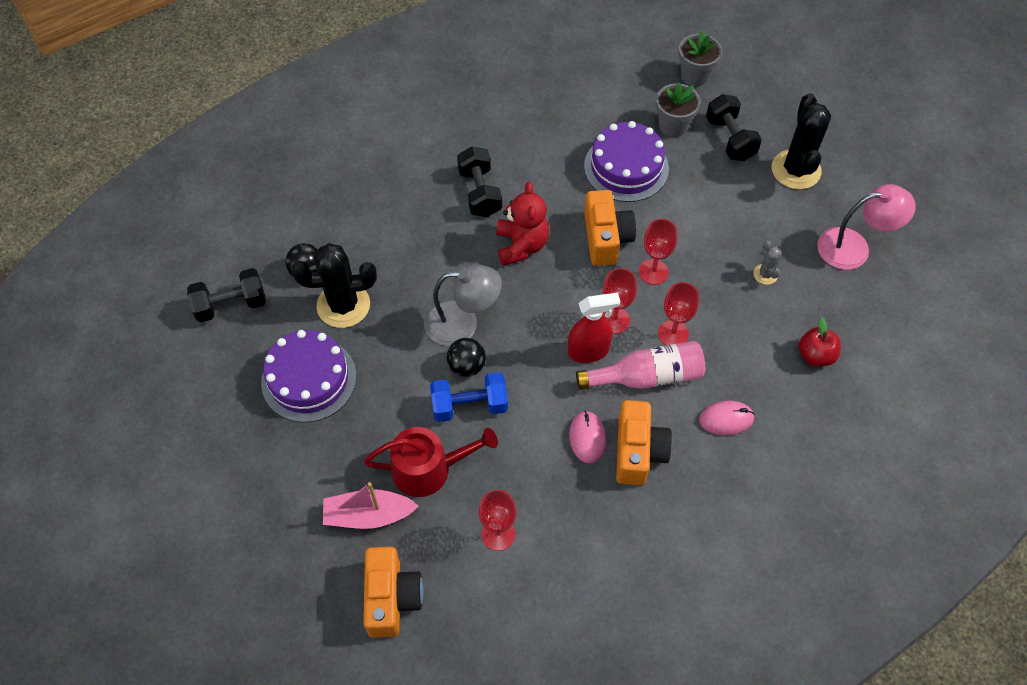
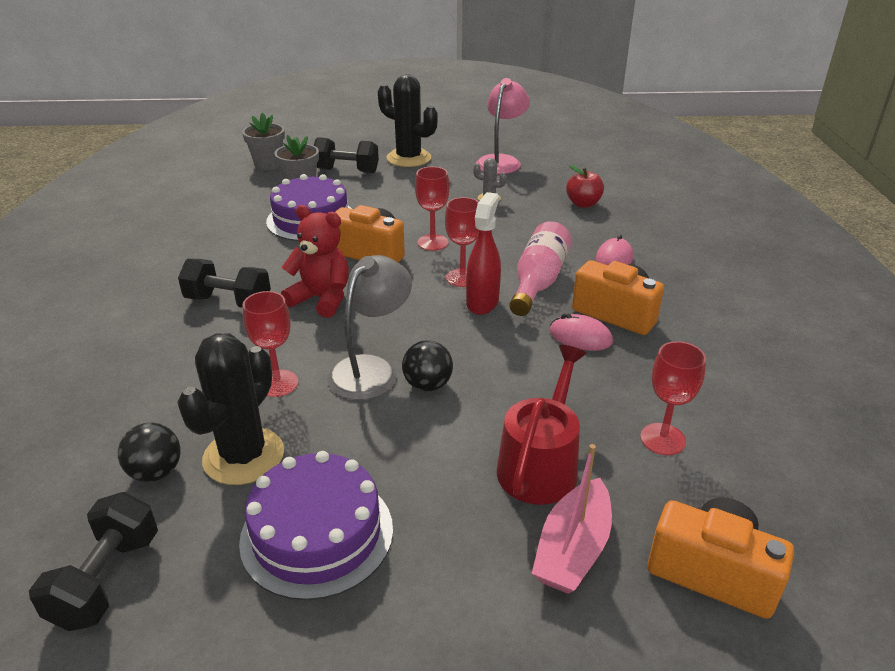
camera: 60 degrees left, 25 degrees down
(469, 405) = (480, 401): blue dumbbell -> none
(673, 333) = (505, 254): red goblet -> red goblet (277, 383)

